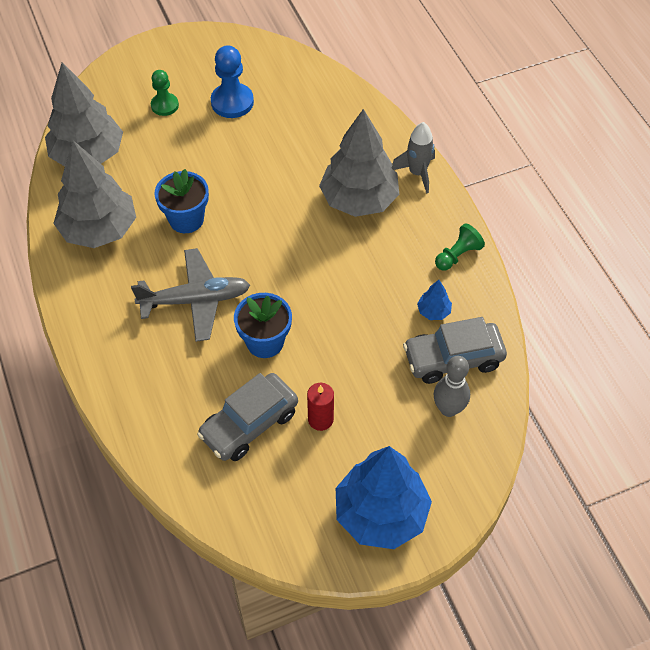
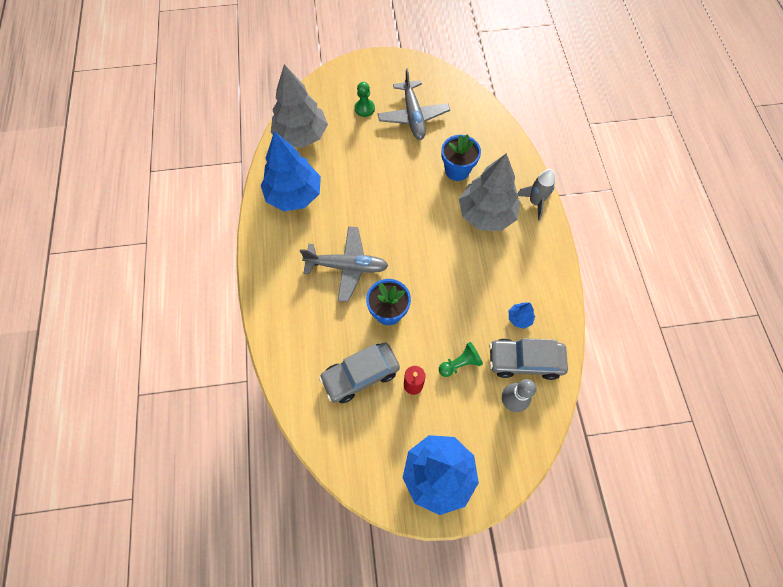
camera: 15 degrees right, 10 degrees up
(99, 230) = (294, 195): grey tree -> blue tree
(186, 219) = (357, 201): blue flower pot -> blue flower pot (457, 170)
(232, 102) = (413, 116): blue pawn -> grey plane
(457, 255) = (549, 276): green pawn -> green pawn (460, 363)

